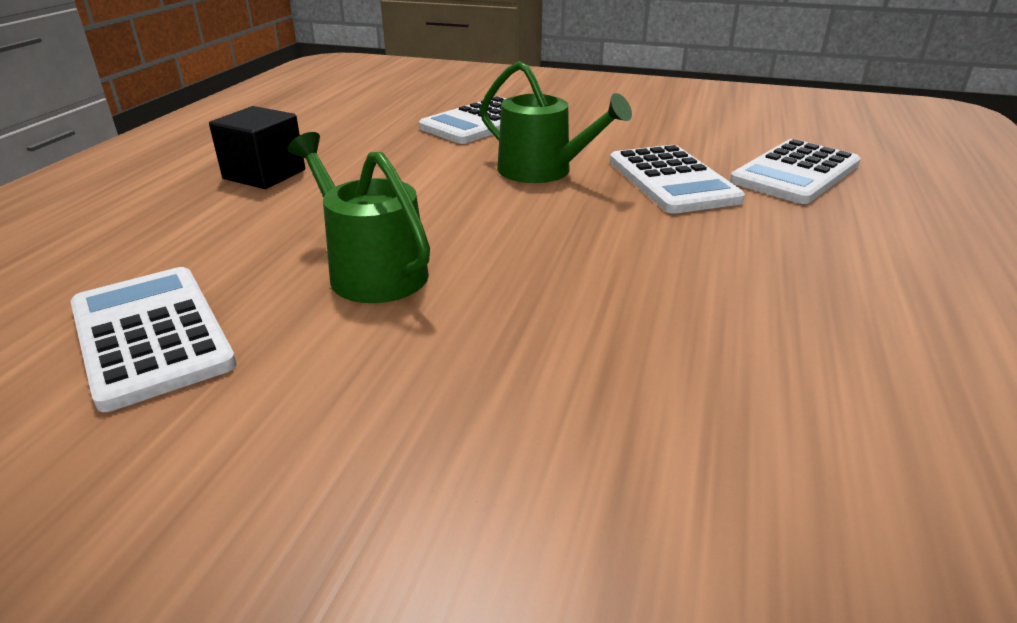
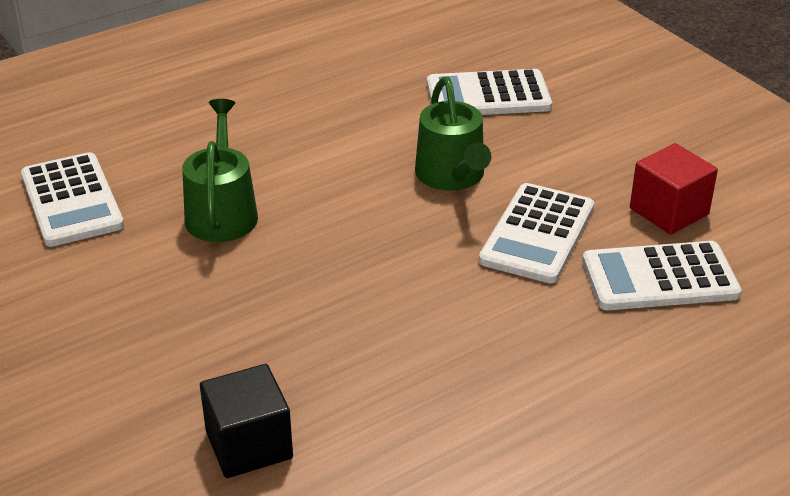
camera: 40 degrees right, 5 degrees up
(150, 335) = (72, 200): white calculator -> white calculator turned 150 degrees clockwise
(264, 174) = (258, 90): black cube -> black cube (249, 445)
(723, 139) = (669, 211): none -> red cube

